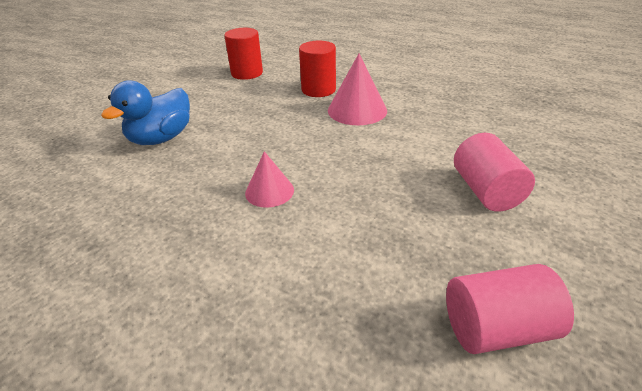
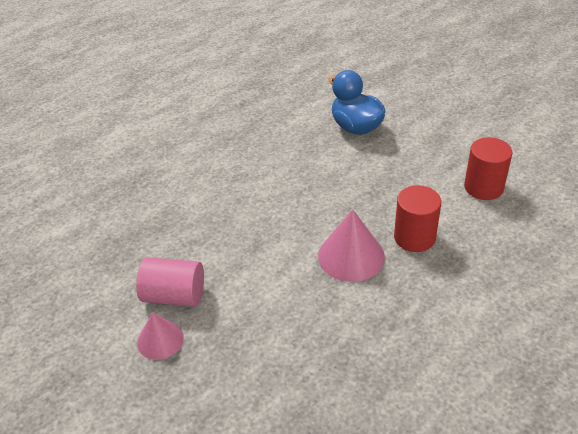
camera: 110 degrees right, 5 degrees up
(269, 191) = (249, 176): pink cone -> pink cone (160, 340)
(496, 328) = (75, 243): pink cylinder -> none

